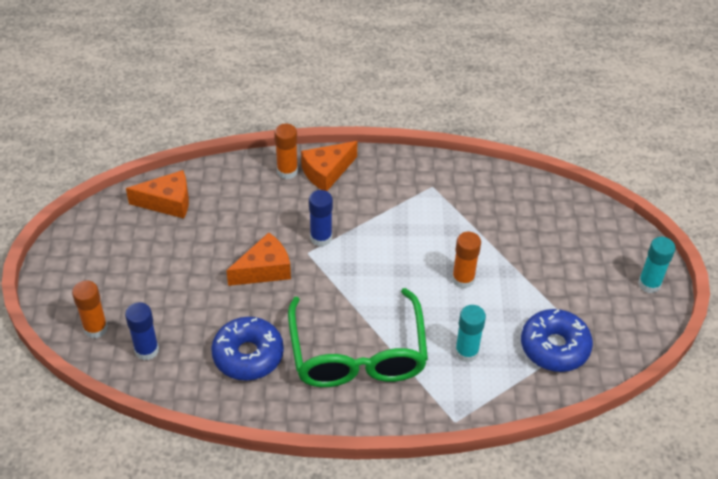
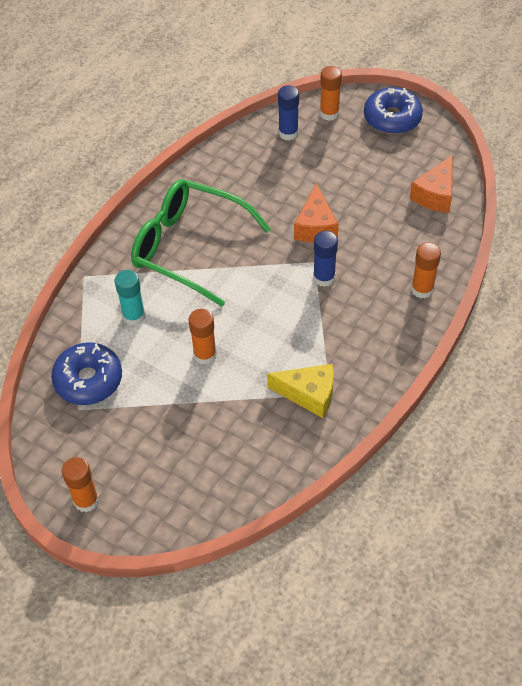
camera: 125 degrees right, 5 degrees up
(248, 355) = (240, 184): blue donut -> blue donut (392, 118)
(326, 172) = (402, 318): orange cheese -> none
(444, 197) = (309, 394): none -> yellow cheese
(649, 284) = (86, 500): turquoise glue stick -> orange glue stick

